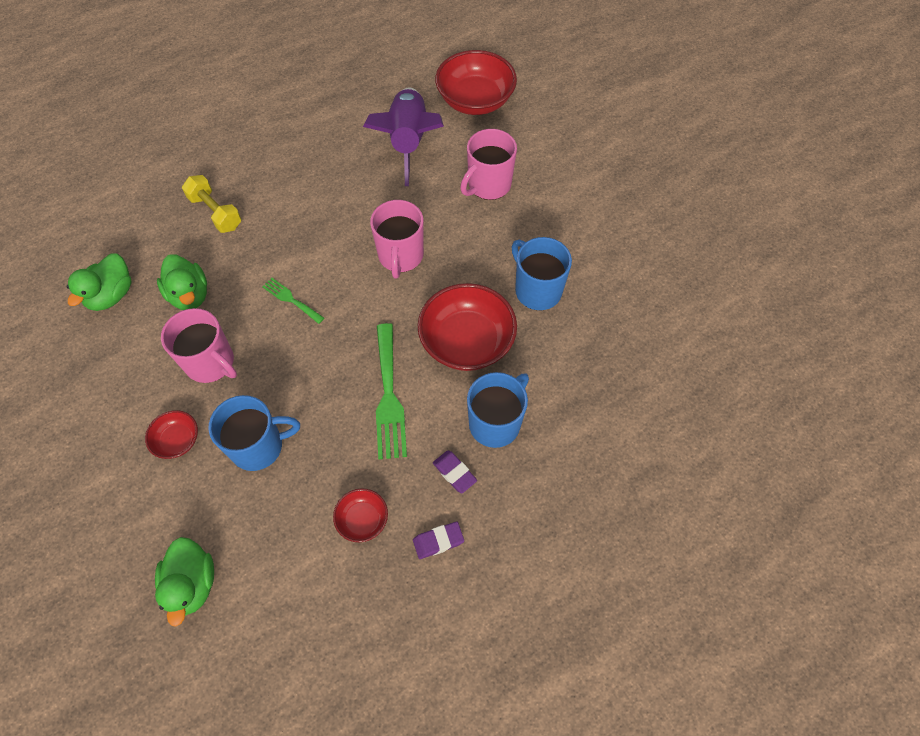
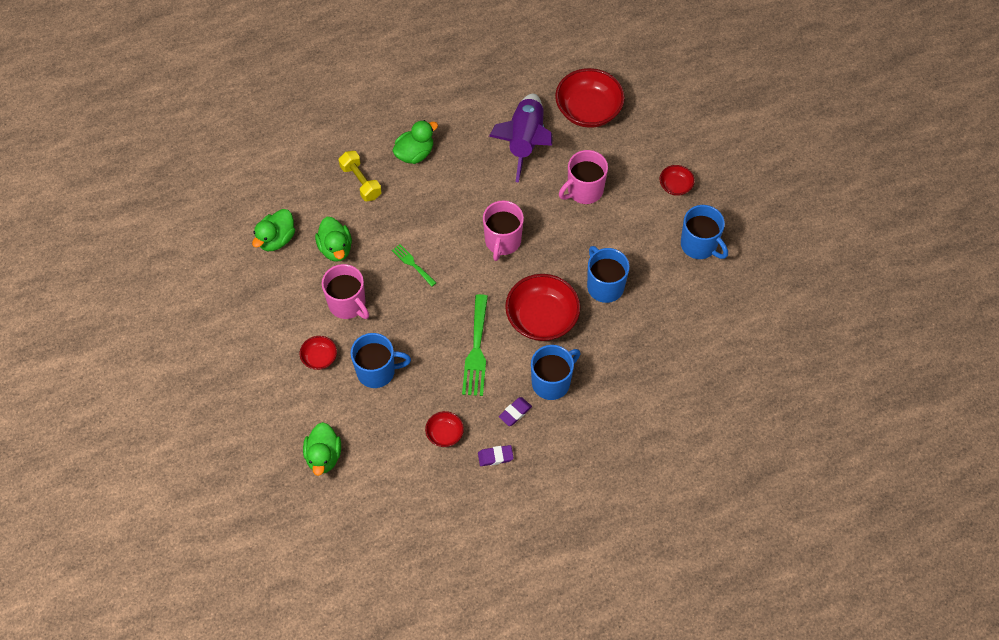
camera: 10 degrees right, 0 degrees up
(279, 172) = (415, 153): none -> green duck
(454, 473) = (515, 412): purple eraser -> purple eraser turned 75 degrees clockwise
(593, 165) = (675, 186): none -> red bowl
(639, 226) = (699, 245): none -> blue mug

